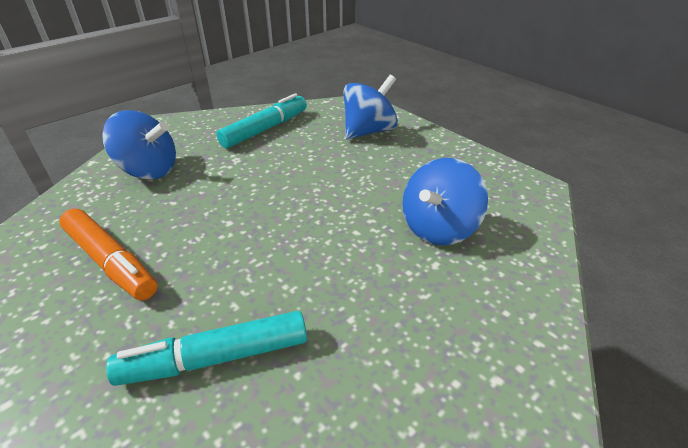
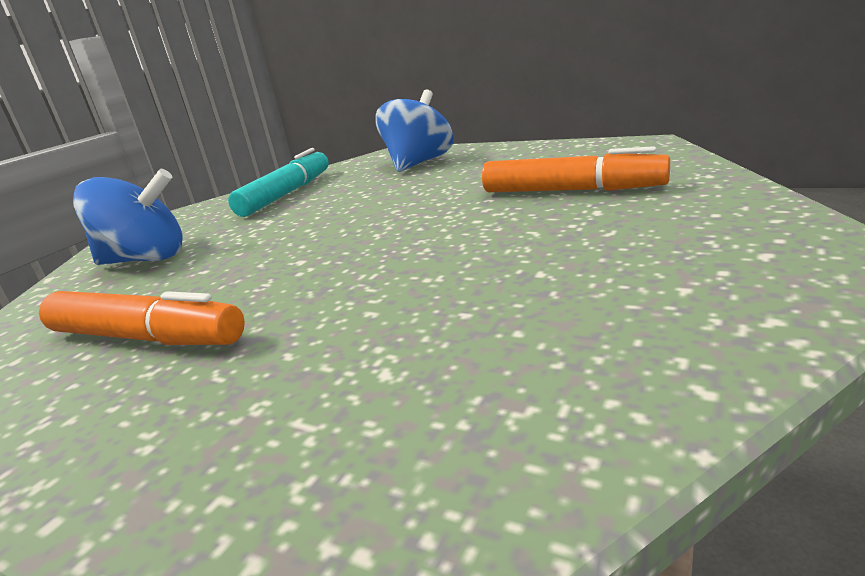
camera: 15 degrees left, 15 degrees down
(216, 357) = (386, 357): turquoise marker -> none
(438, 228) = (571, 191): blue spinning top -> orange marker

